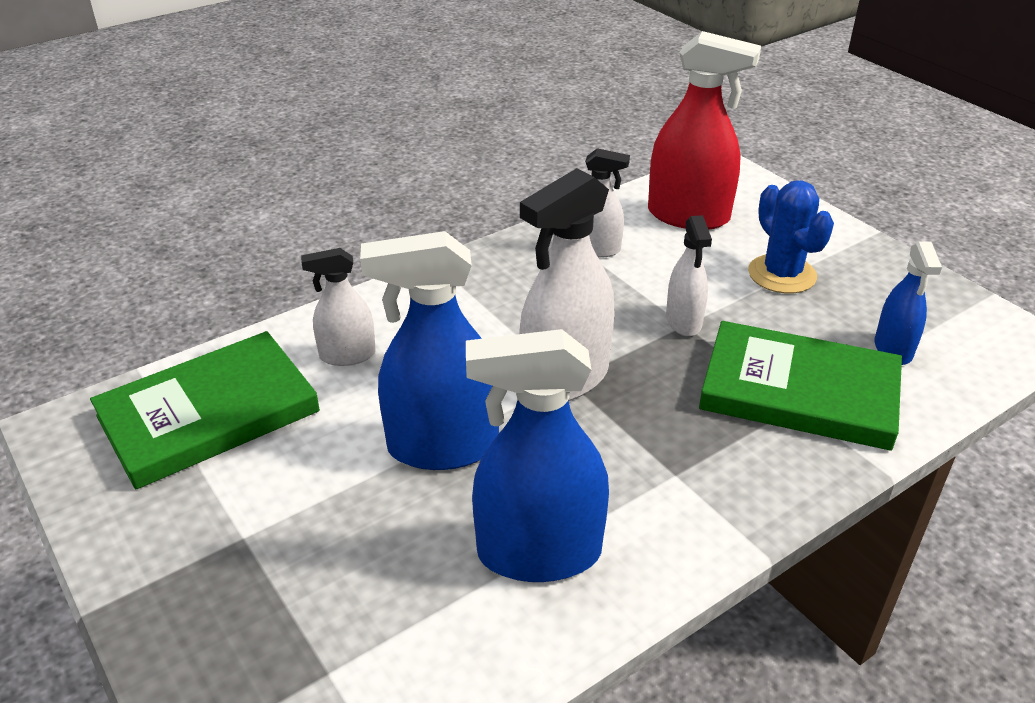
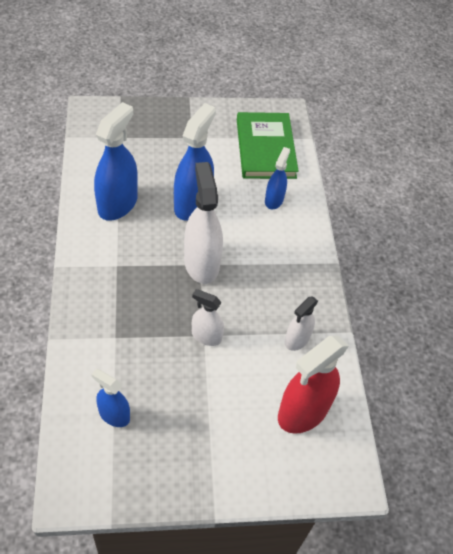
camera: 115 degrees right, 15 degrees up
(347, 355) = (274, 200): white spray bottle -> blue spray bottle
(782, 274) = (211, 415): blue cactus -> none
(799, 391) = (122, 346): green book -> none

